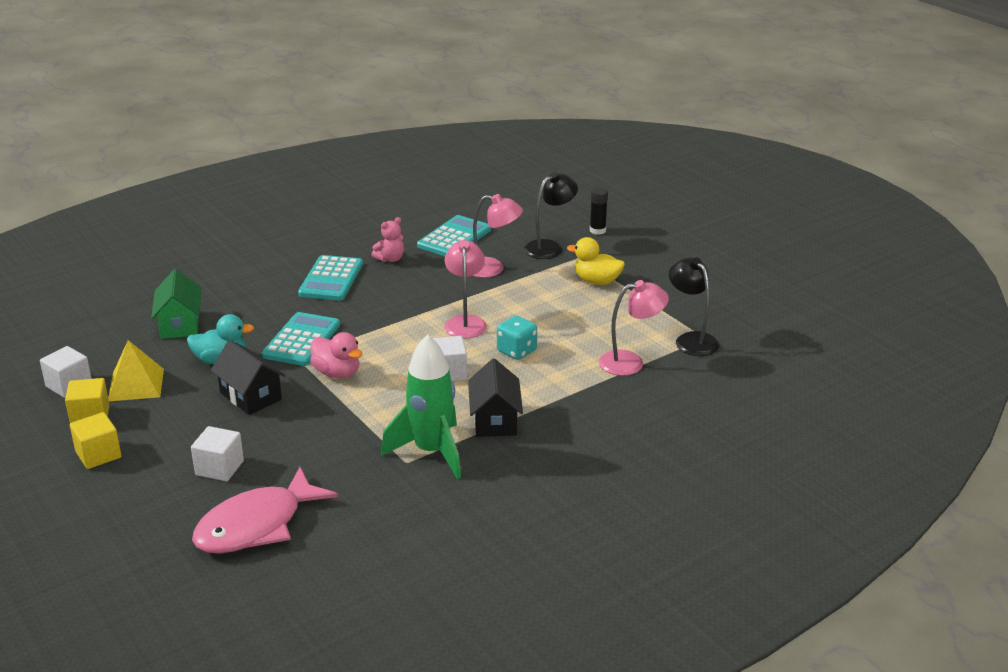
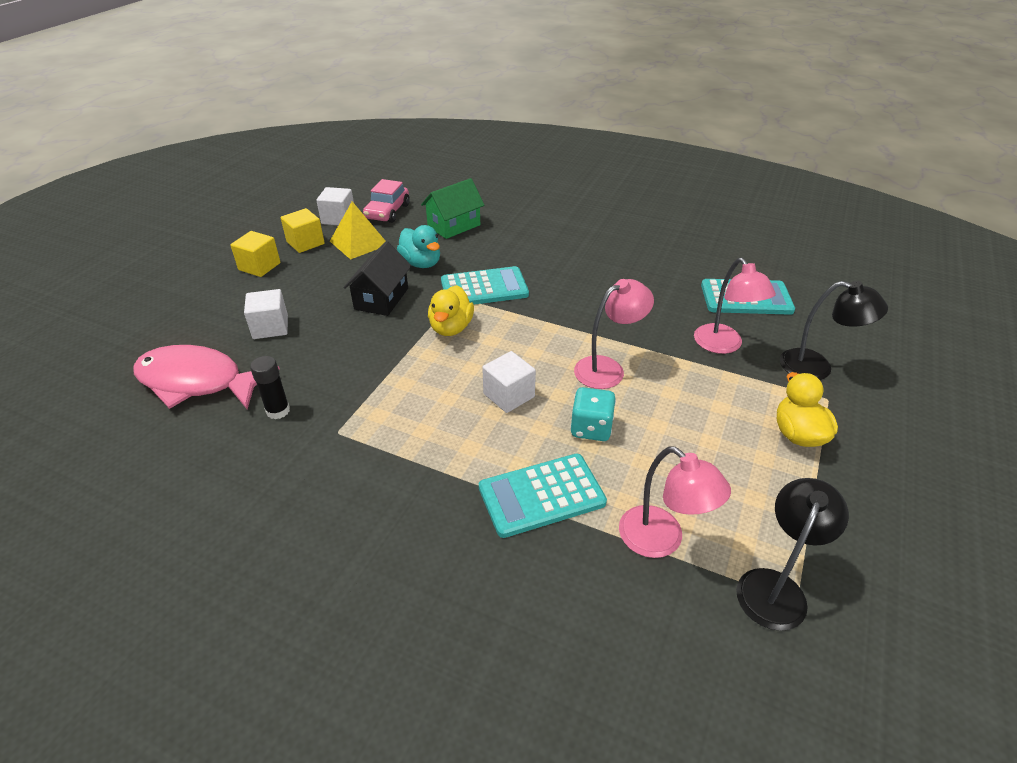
camera: 60 degrees right, 10 degrees up
(99, 353) = (387, 212): none -> pink car
(331, 279) = (592, 262): turquoise calculator -> turquoise calculator (541, 495)
(337, 373) = (451, 328): pink duck -> yellow duck
(390, 259) = (662, 278): pink teddy bear -> none
(431, 452) = (364, 442): green rocket -> none
(495, 420) = (450, 466): black house -> none
(597, 230) = (902, 390): black glue stick -> black glue stick (278, 411)

